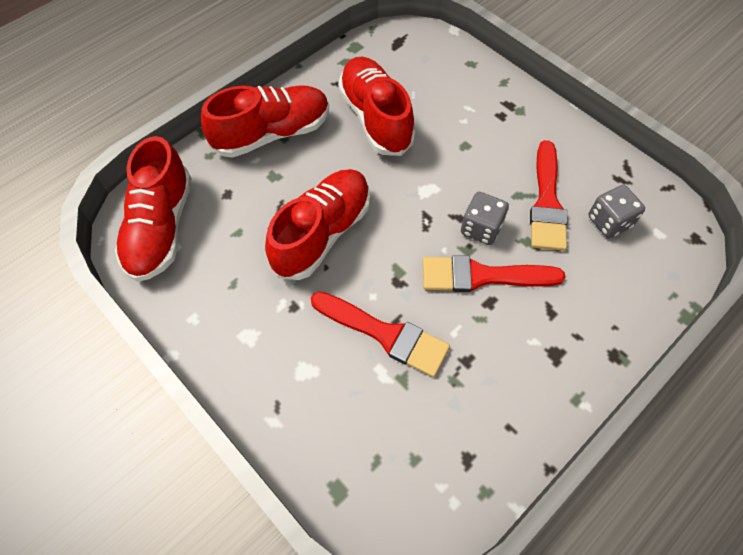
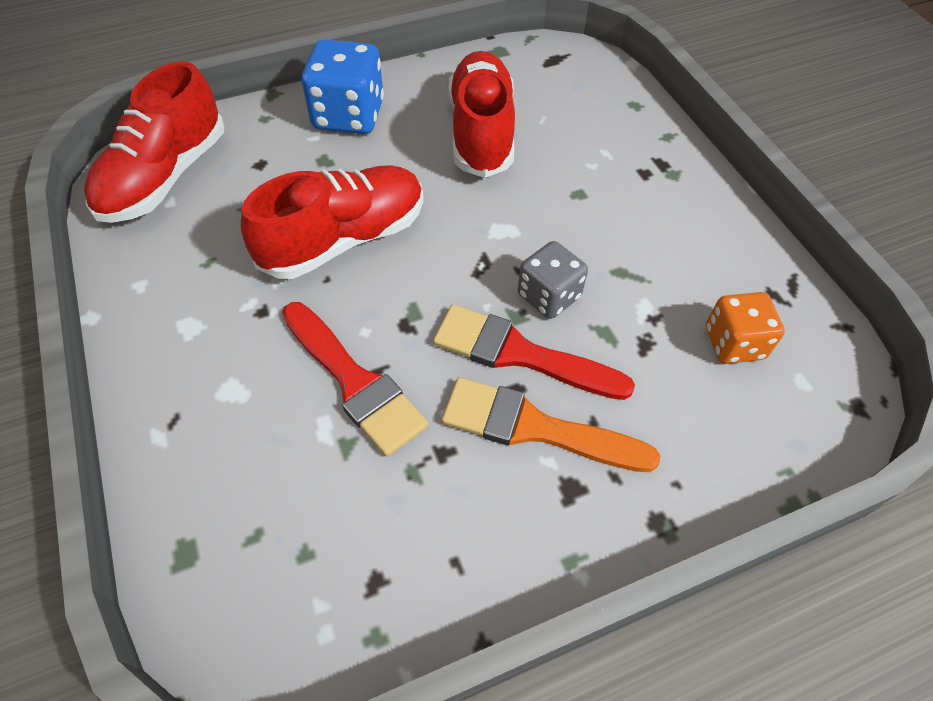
camera: 20 degrees right, 5 degrees down
(272, 134) = (348, 115): red shoe -> blue dice
(515, 323) = (535, 428): none -> orange brush
(547, 202) = (655, 292): red brush -> none
(609, 221) = (734, 343): grey dice -> orange dice

